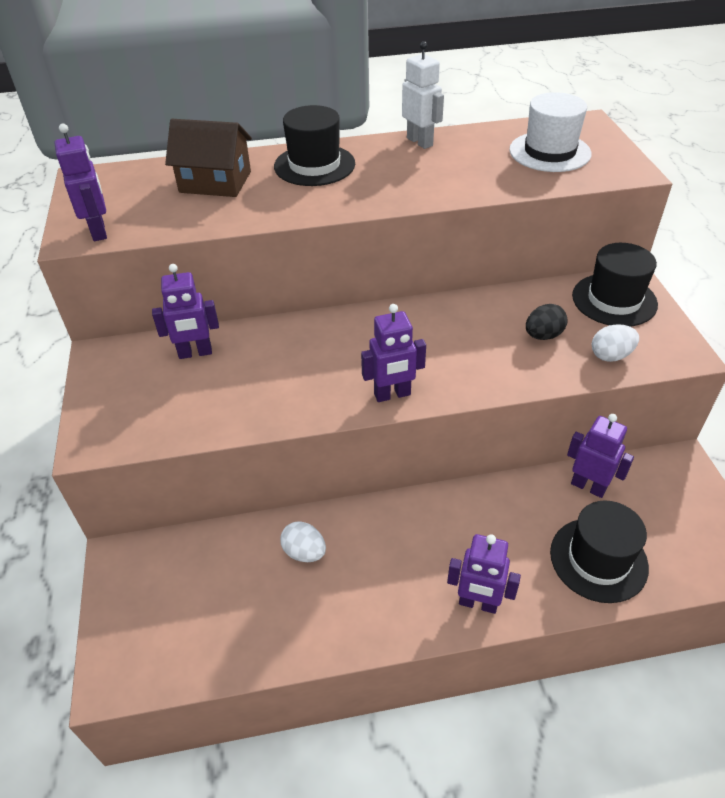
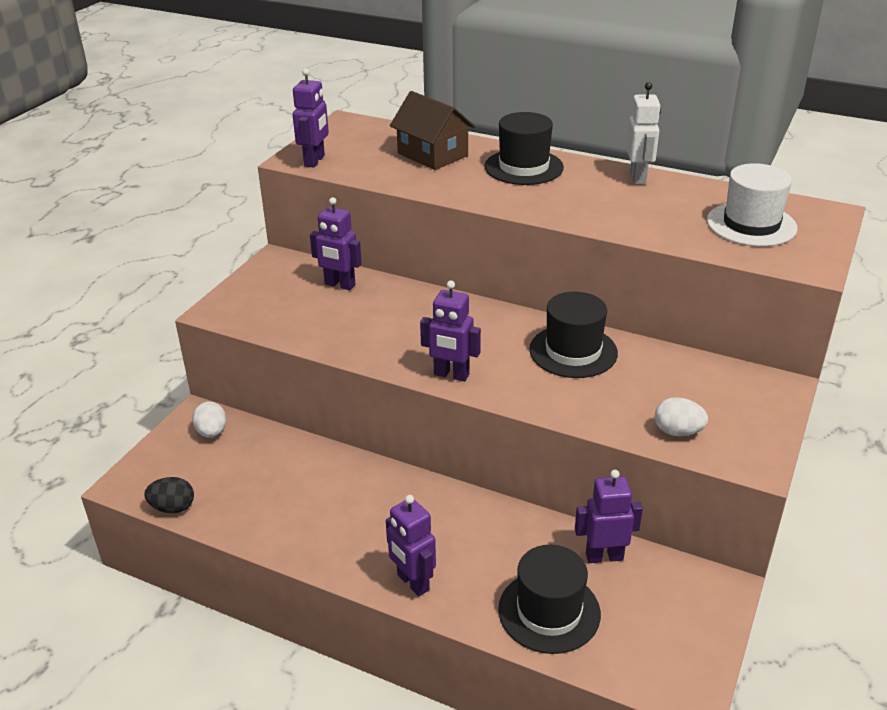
camera: 35 degrees right, 10 degrees down
(304, 552) = (321, 478): white egg -> white egg (212, 432)
(543, 335) = (633, 390): black egg -> black egg (173, 508)
(588, 486) = (604, 556): purple robot -> purple robot turned 75 degrees counterclockwise
(614, 300) = (741, 392): black hat -> black hat (573, 351)

